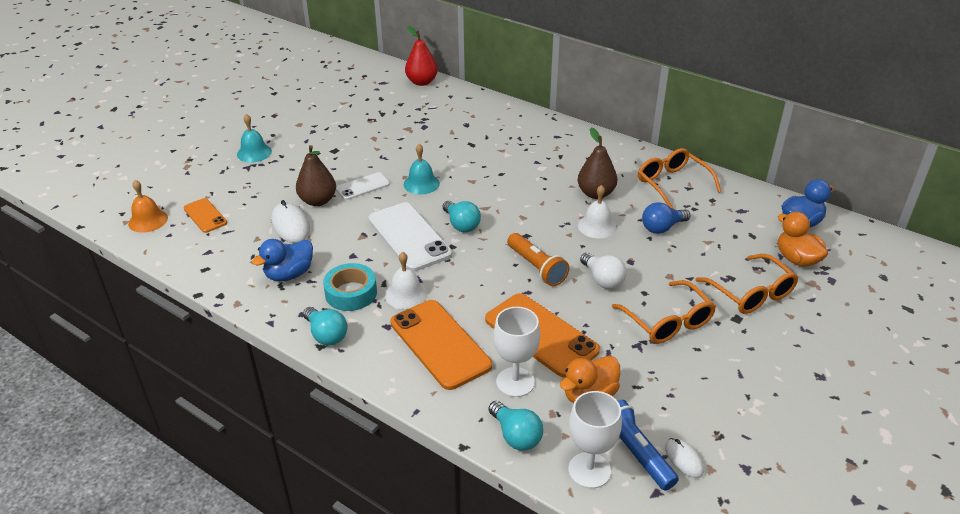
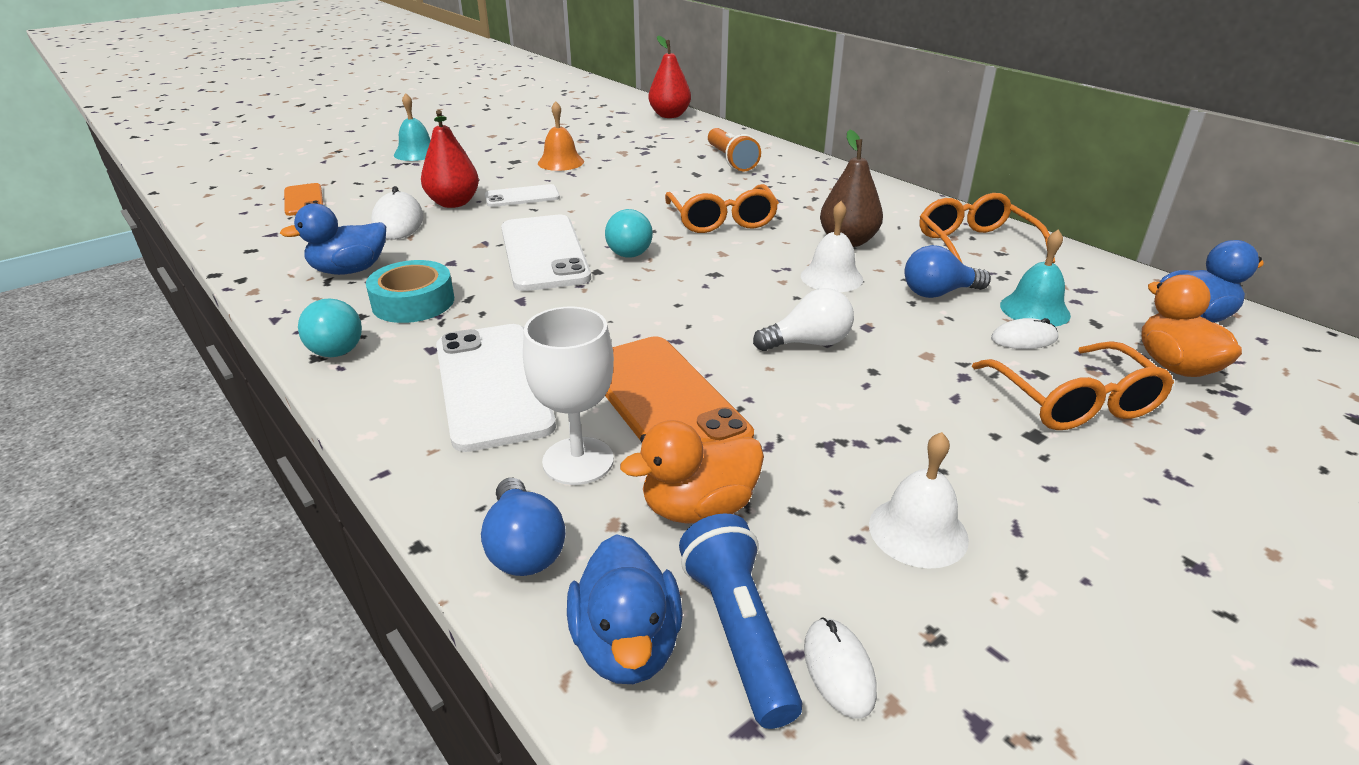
camera: 15 degrees right, 5 degrees down
(148, 220) = (233, 196): orange bell -> orange bell (560, 162)
(318, 201) = (453, 203): brown pear -> red pear
(406, 294) = (489, 315): white bell -> white bell (918, 531)
(421, 184) = (601, 203): turquoise bell -> turquoise bell (1034, 310)
(440, 344) = (492, 385): orange phone -> white phone
(516, 435) = (524, 548): turquoise light bulb -> blue light bulb
(536, 267) = (708, 313): orange flashlight -> orange flashlight (731, 160)
(589, 470) = (627, 645): white goblet -> blue duck
(602, 280) = (808, 343): white light bulb -> white light bulb turned 90 degrees counterclockwise
(668, 322) = (899, 419): orange glasses -> orange glasses (722, 220)
(717, 254) = (1024, 339): none -> white mouse

